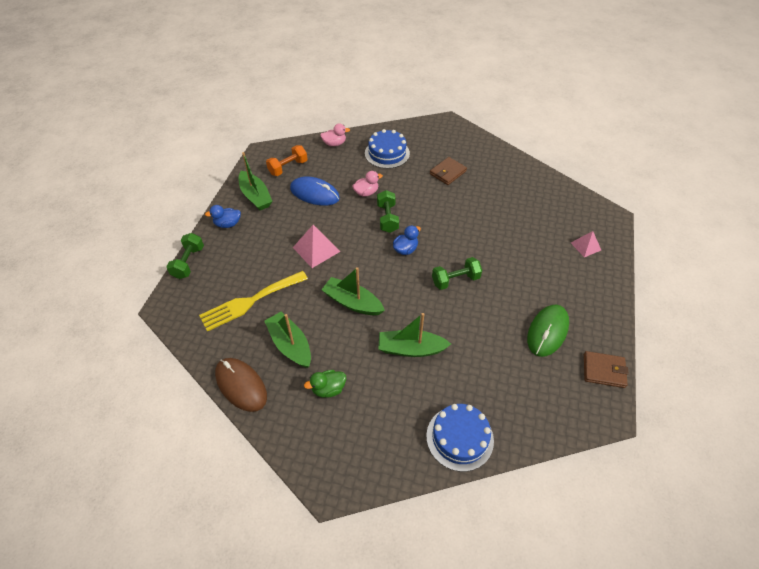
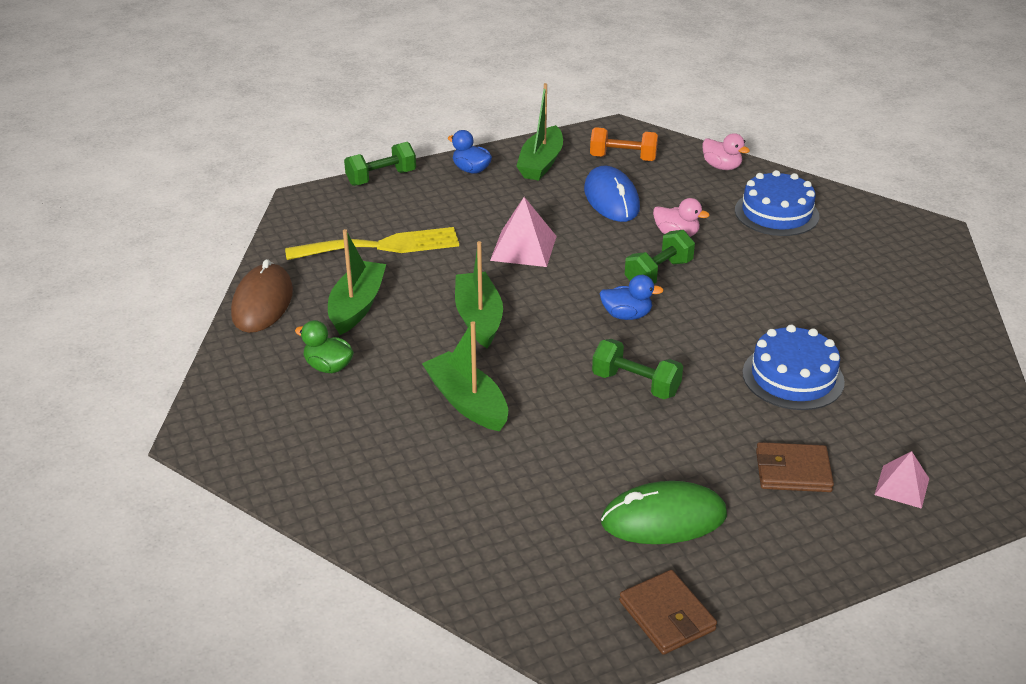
camera: 50 degrees right, 15 degrees down
(250, 302) = (381, 246): yellow fork -> yellow fork turned 150 degrees clockwise
(448, 172) = (829, 280): brown wallet -> brown wallet (793, 471)
(459, 438) = (378, 513): blue cake -> blue cake (793, 377)

